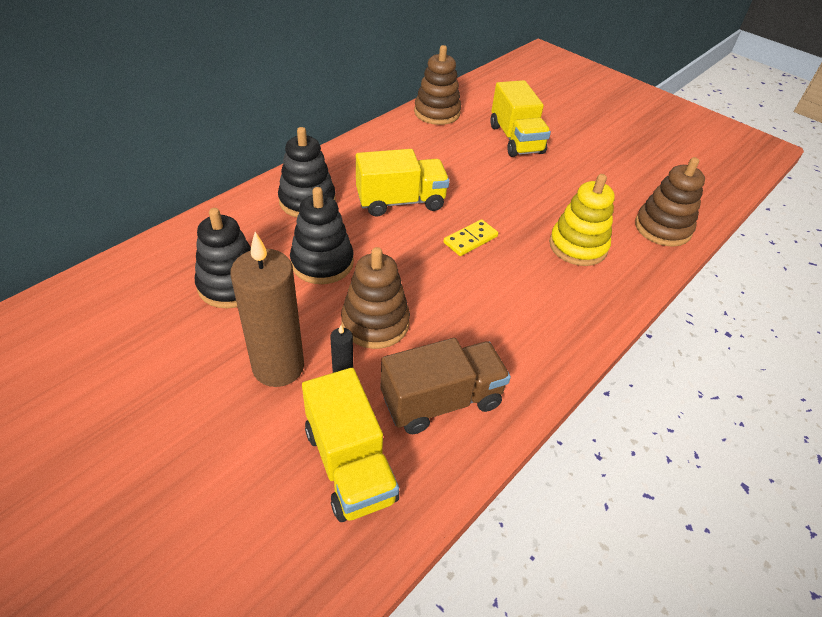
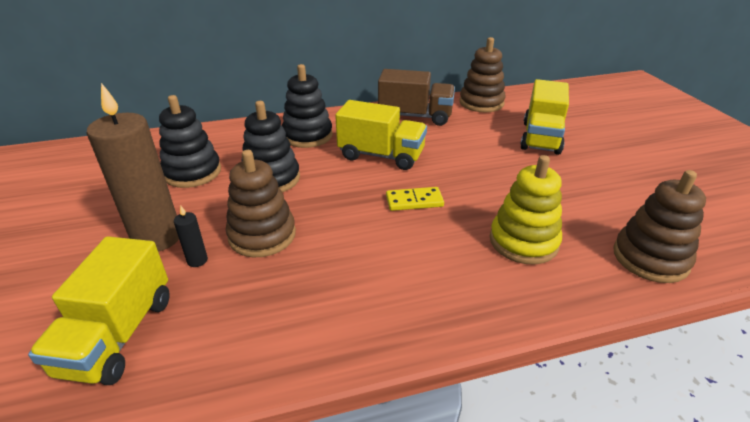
camera: 35 degrees right, 10 degrees down
(441, 400) = (246, 320): brown truck -> brown truck (415, 116)

